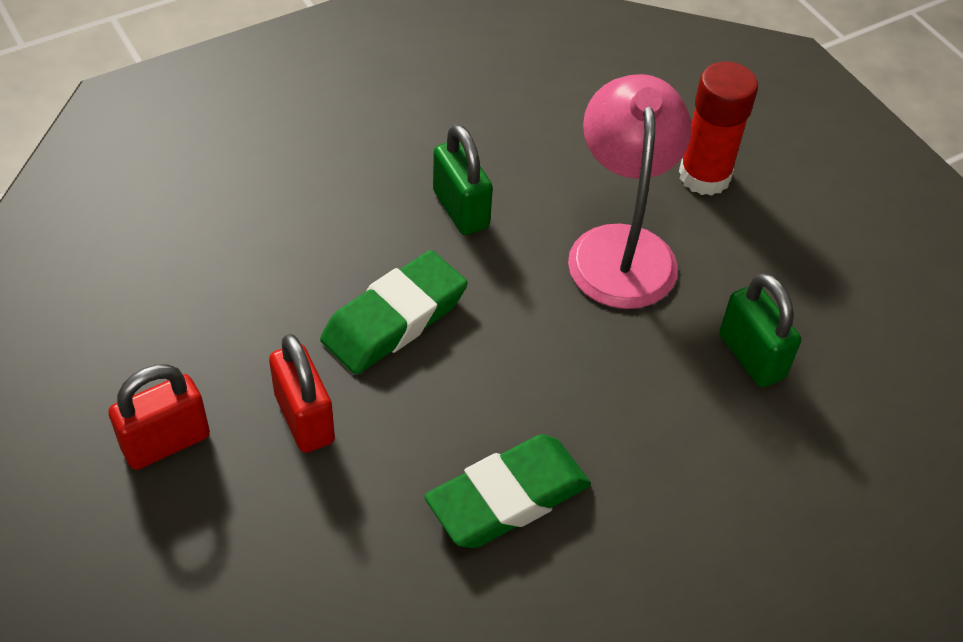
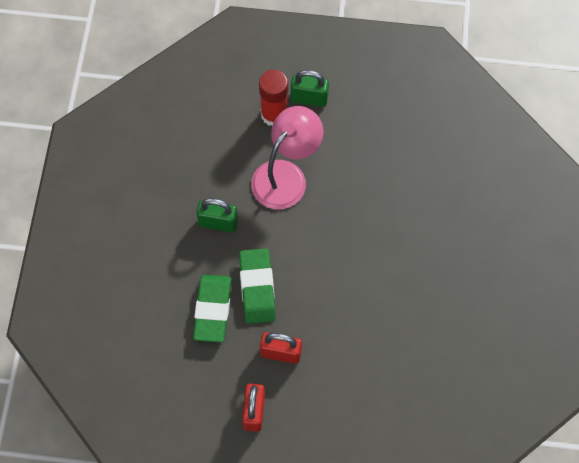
camera: 50 degrees left, 15 degrees up
(508, 498) = (370, 302): green eraser -> green eraser (213, 310)
(621, 247) = (286, 175): pink lamp -> pink lamp turned 90 degrees clockwise
(751, 356) = (373, 169): green padlock -> green padlock (309, 98)

